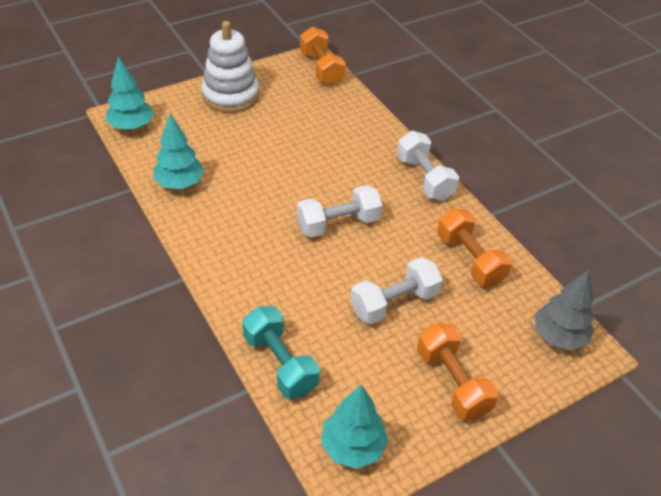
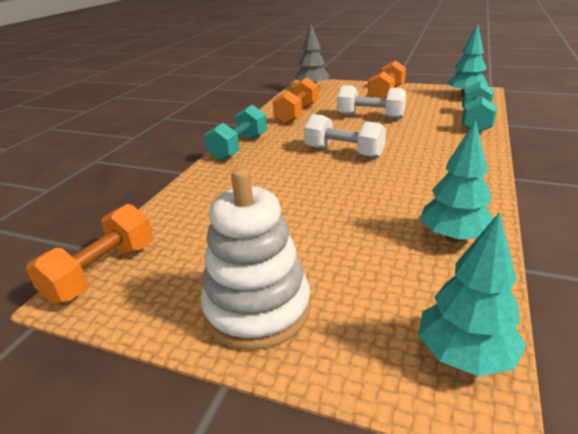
camera: 125 degrees left, 15 degrees down
(424, 178) = (239, 147): white dumbbell -> turquoise dumbbell

